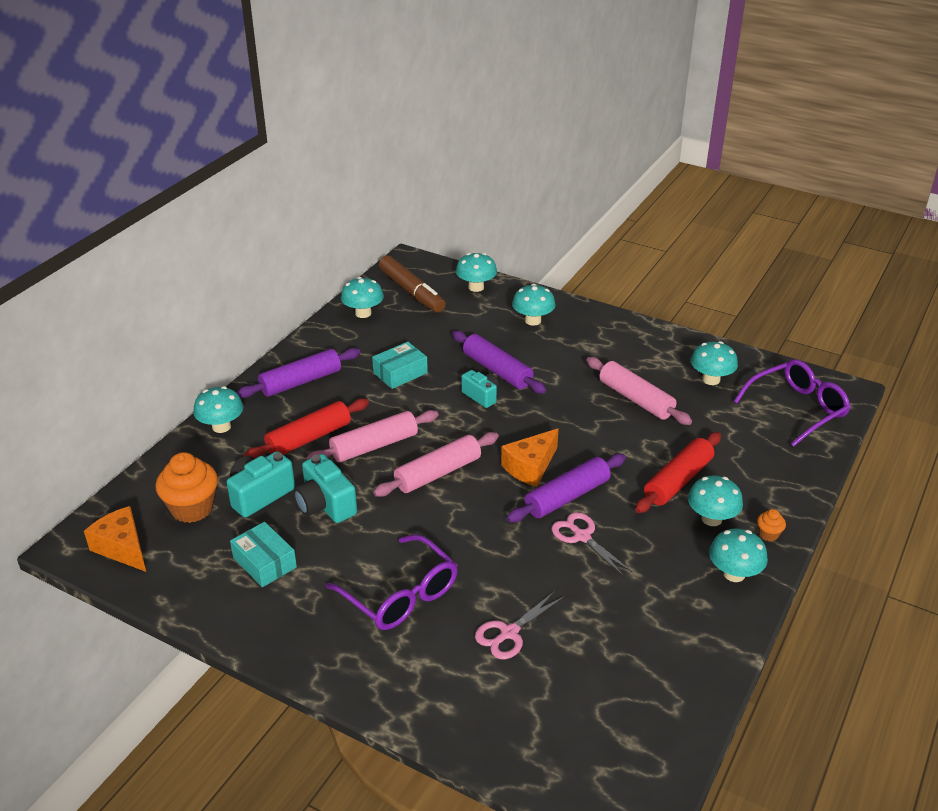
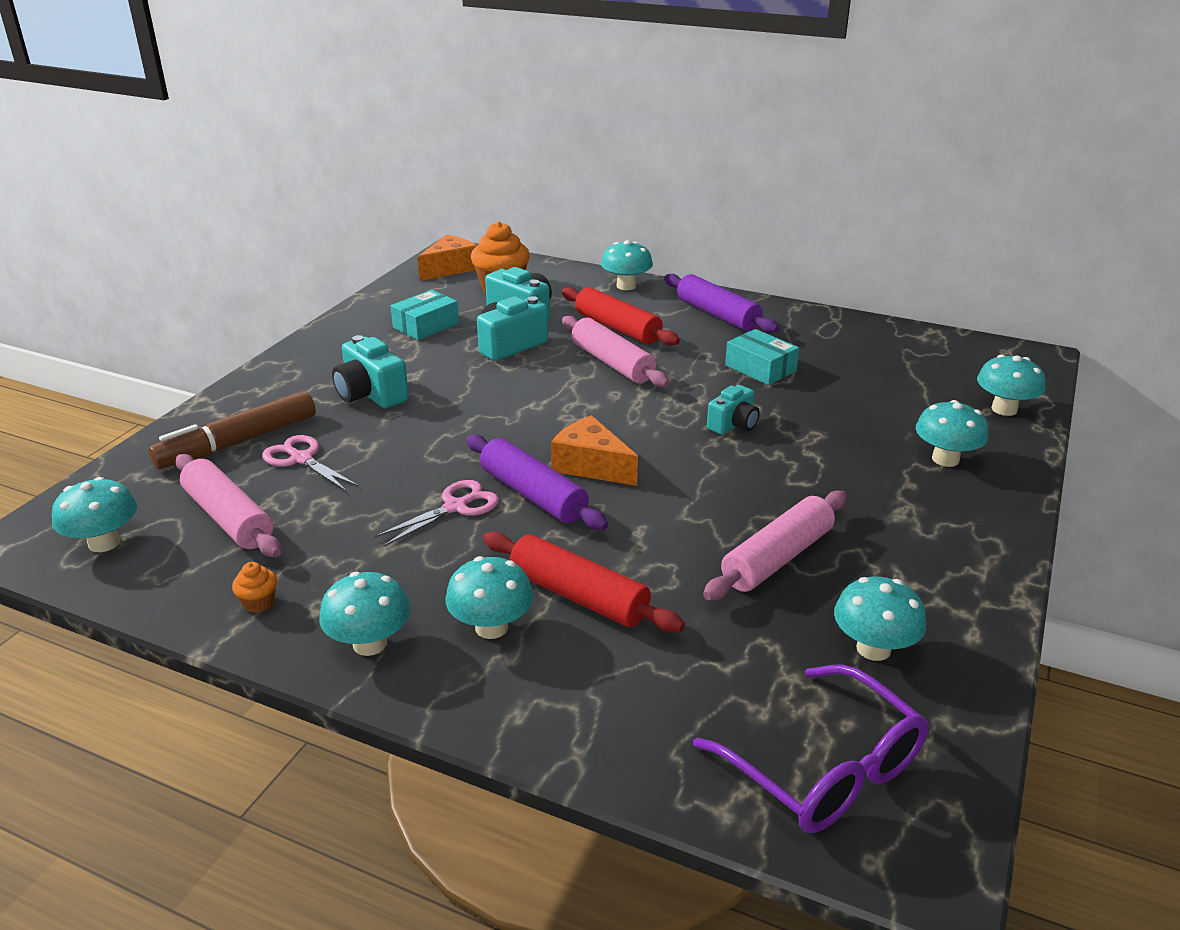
camera: 85 degrees right, 5 degrees down
(363, 313) = (879, 337): turquoise mushroom -> turquoise mushroom (104, 543)
(401, 595) = (371, 394): purple glasses -> turquoise camera
(411, 292) = (954, 363): brown marker -> brown marker (238, 442)
(438, 473) = (569, 403): pink rolling pin -> pink rolling pin (229, 518)
(497, 370) = (798, 434): purple rolling pin -> none
(768, 534) = (454, 690): orange cupcake -> orange cupcake (259, 603)

